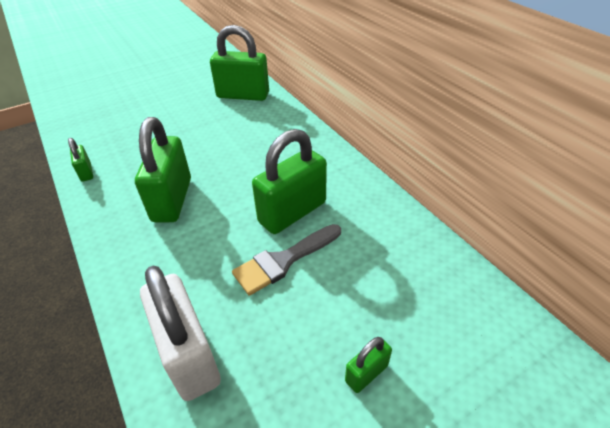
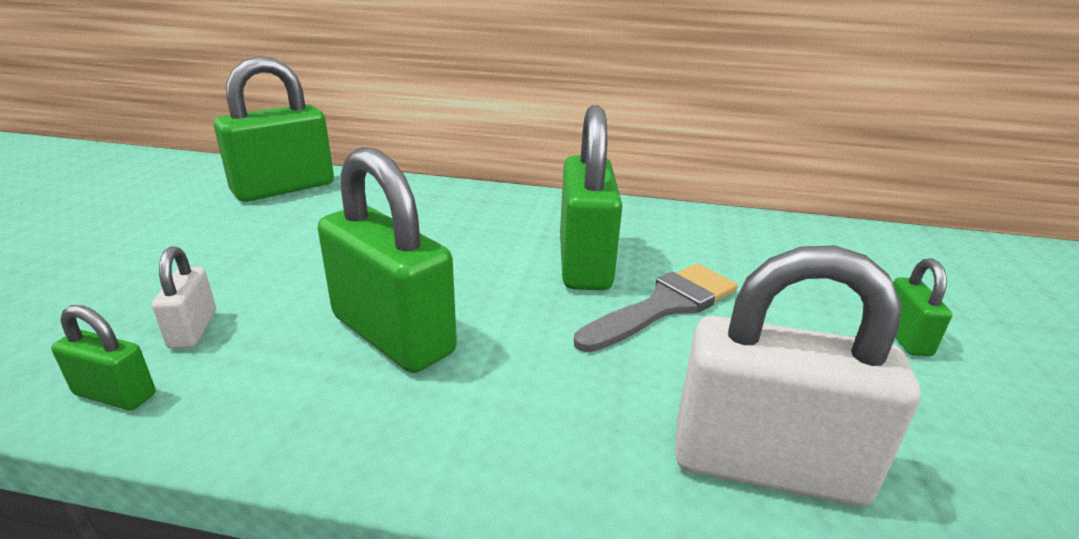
camera: 50 degrees left, 15 degrees down
(129, 158) = (193, 329): none -> white padlock
(284, 260) = (664, 306): grey brush -> grey brush turned 135 degrees counterclockwise

